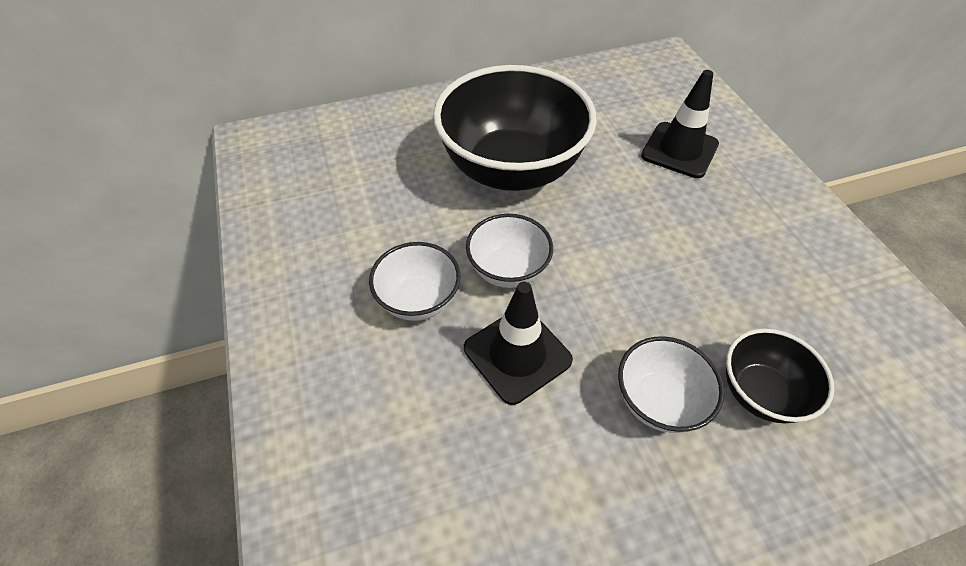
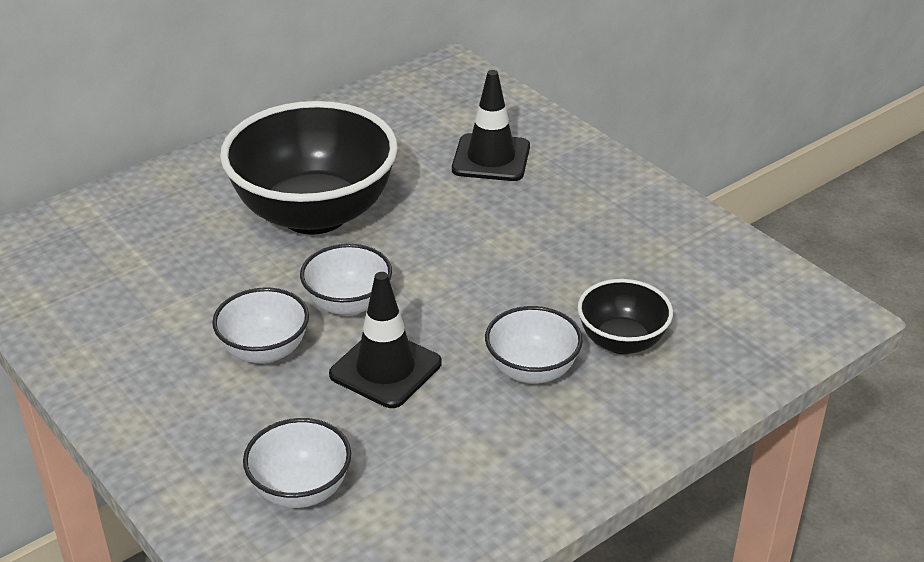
camera: 20 degrees left, 15 degrees down
(389, 479) = (300, 490): none -> white bowl

